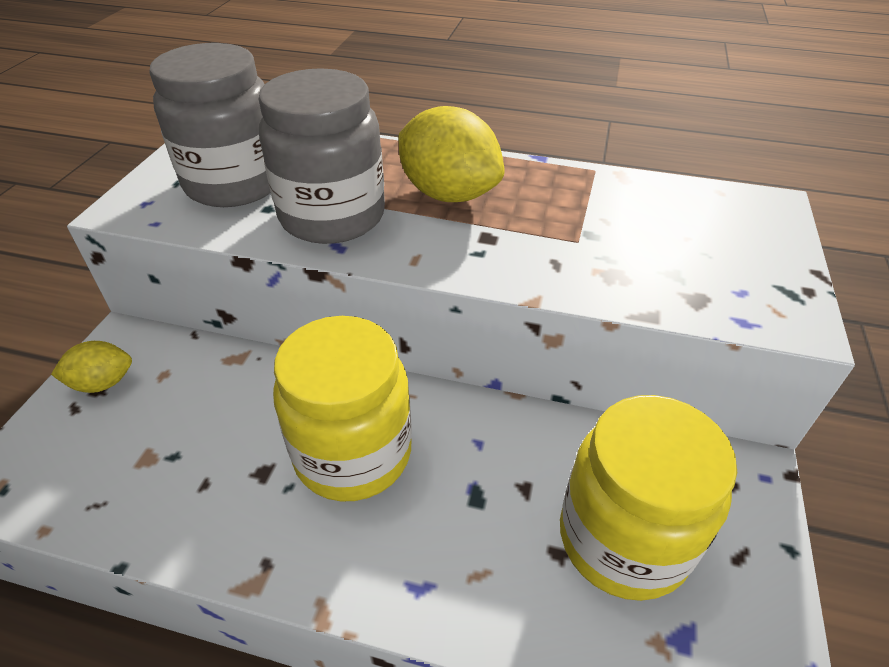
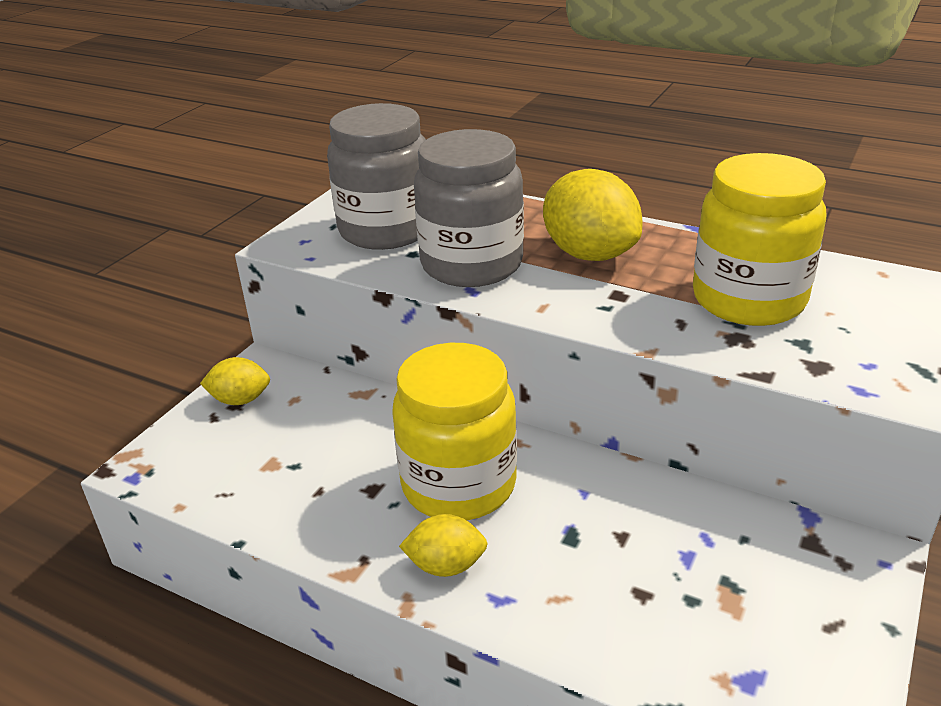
camera: 15 degrees right, 10 degrees down
(356, 556) = (446, 565): none -> yellow lemon
(623, 539) = (711, 592): yellow jar -> yellow jar (748, 300)

